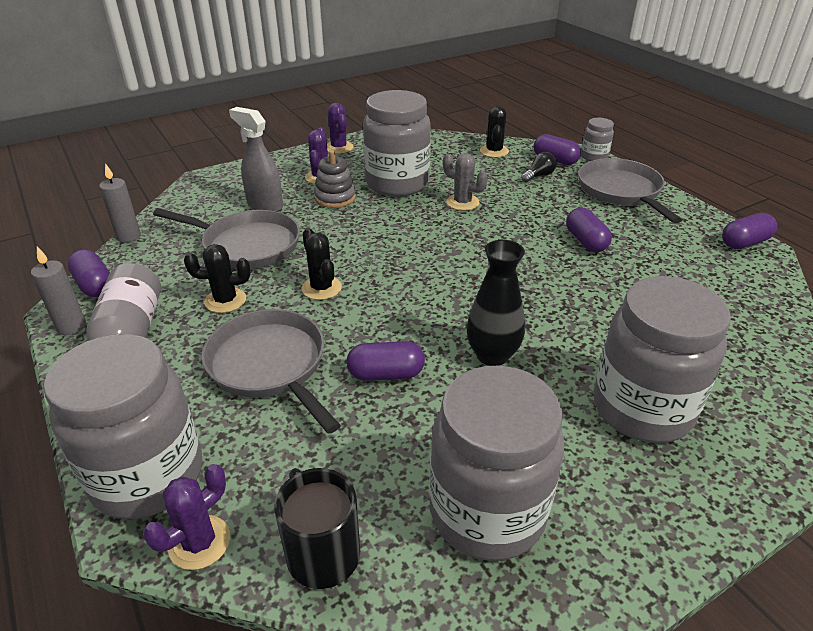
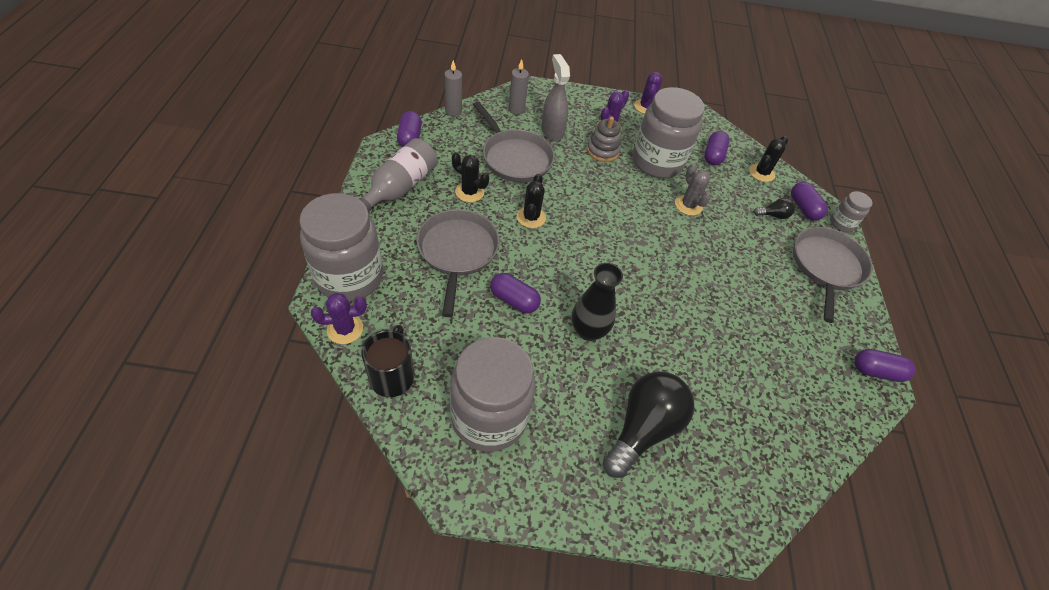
camera: 30 degrees right, 15 degrees up
(71, 326) = (379, 160): grey candle -> grey candle (516, 110)
(585, 241) = (745, 291): purple capsule -> purple capsule (713, 156)
(642, 409) = (643, 428): grey jar -> black light bulb

